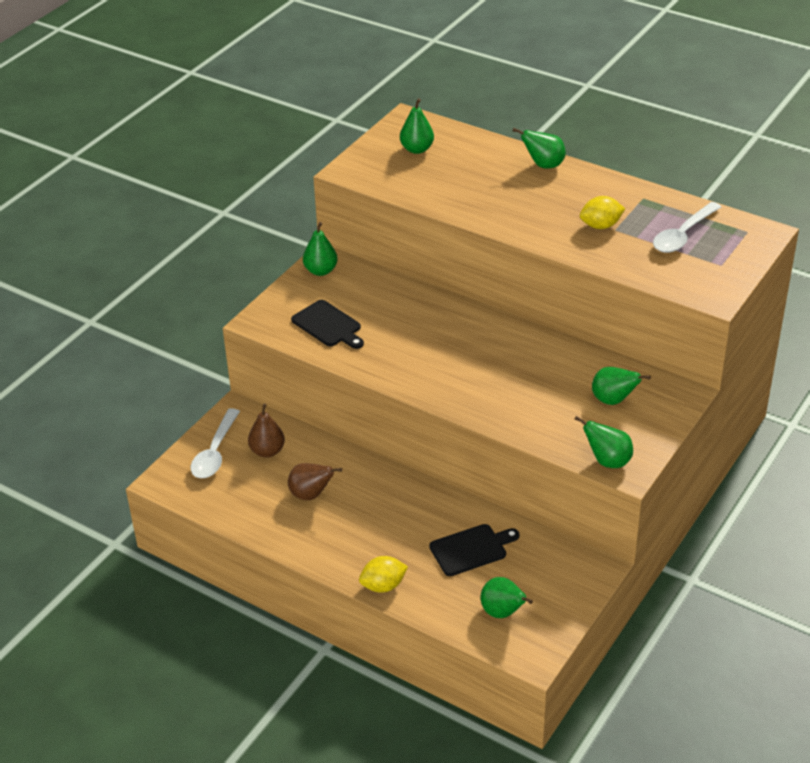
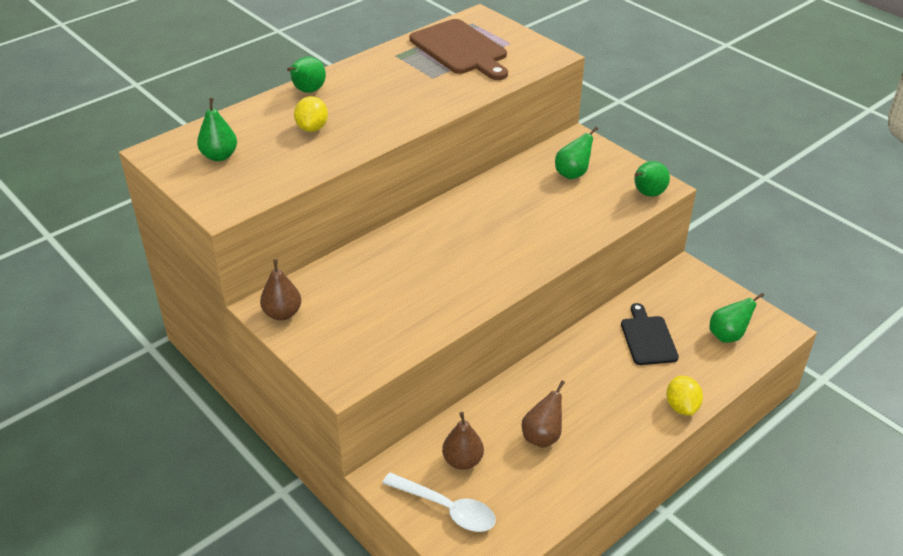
camera: 75 degrees left, 0 degrees up
(321, 271) = (282, 313): green pear -> brown pear
(328, 325) = (381, 324): black cutting board -> none
(600, 226) = (423, 83): yellow lemon -> yellow lemon (312, 128)
(683, 235) = (460, 49): white spoon -> brown cutting board

